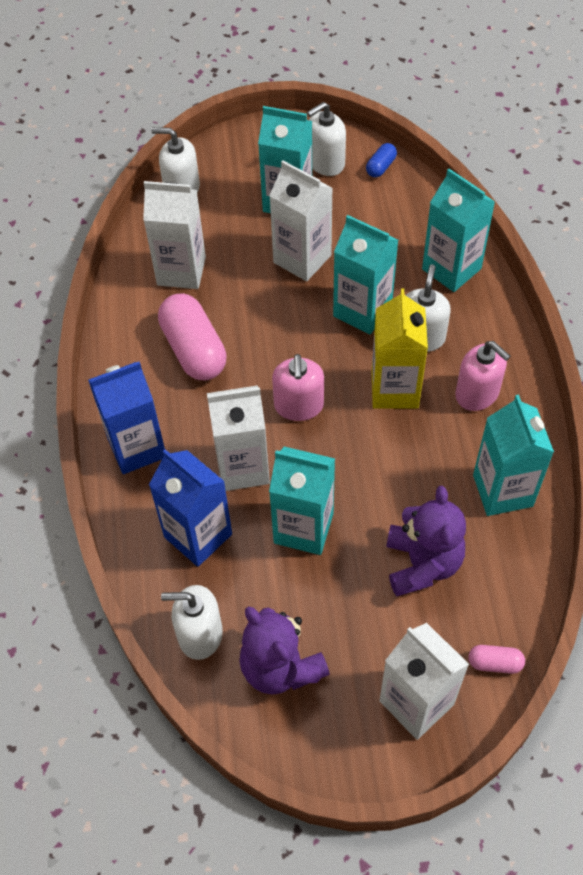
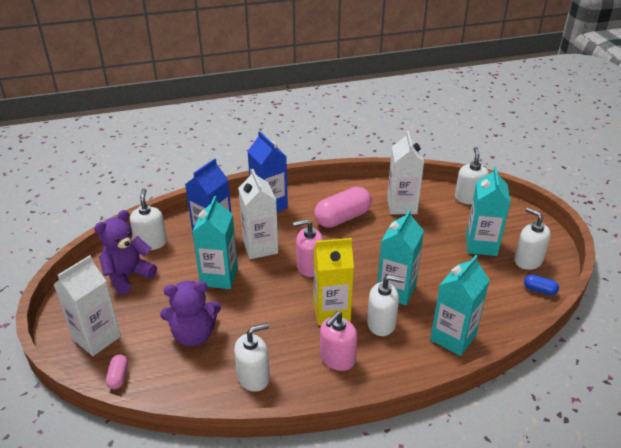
camera: 80 degrees right, 20 degrees down
(302, 259) = (432, 257): white carton -> none
(502, 490) = (253, 377): turquoise carton -> white soap dispenser

